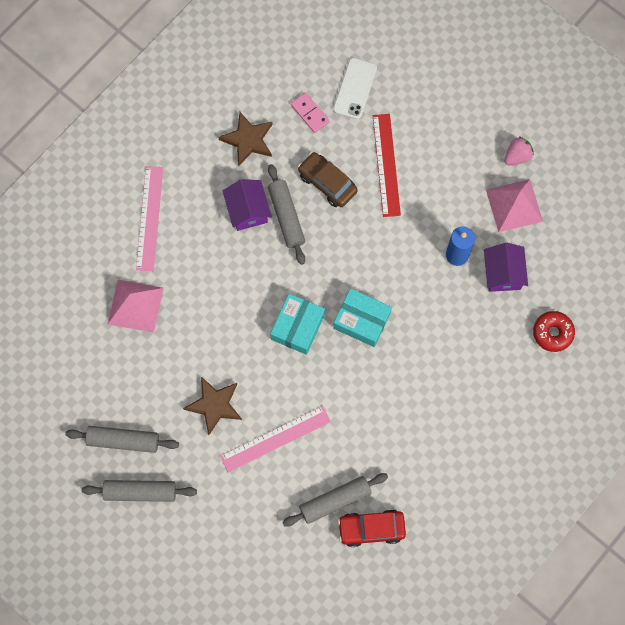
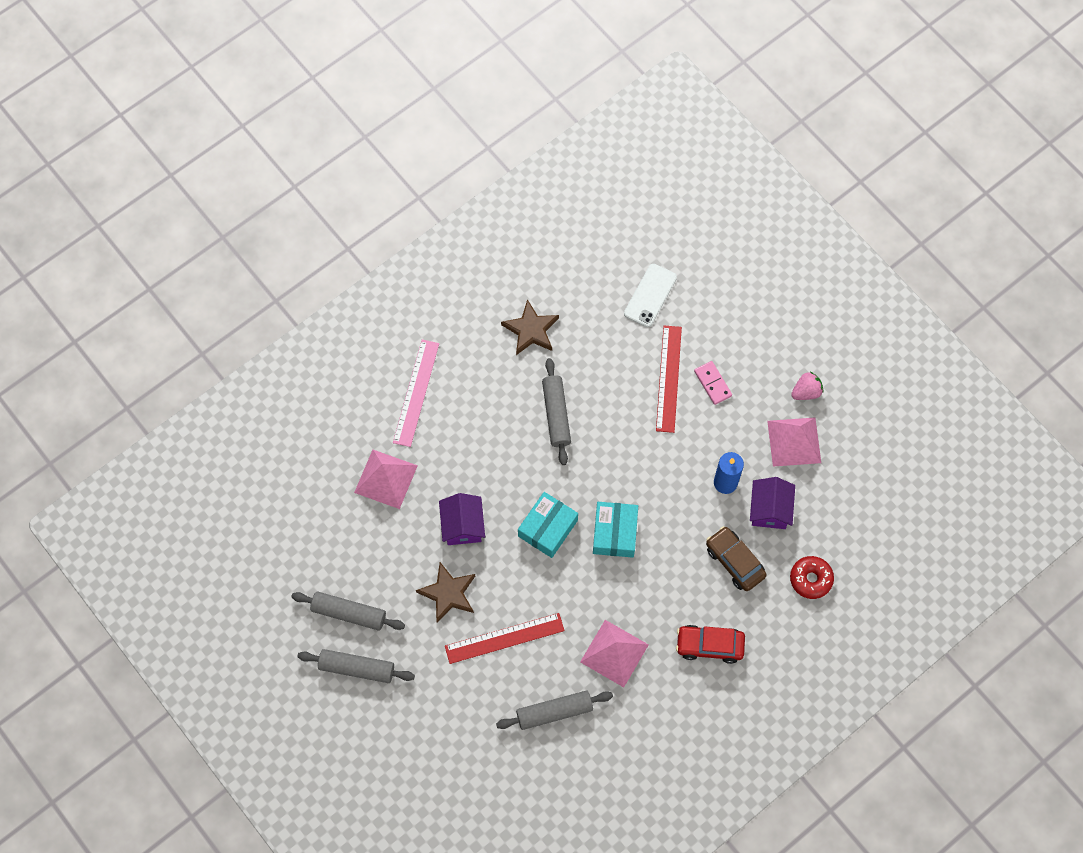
camera: 10 degrees right, 5 degrees down
(248, 210) = (518, 401): purple house -> purple house (462, 525)
(275, 439) = (504, 638): pink ruler -> red ruler
(309, 113) = (599, 313): pink domino -> pink domino (712, 383)
(327, 183) = (604, 387): brown car -> brown car (734, 561)
(361, 320) = (615, 533): turquoise box -> turquoise box turned 60 degrees clockwise
(371, 529) = (586, 747): red car -> red car (709, 645)
(381, 435) = (614, 653): none -> pink pyramid

